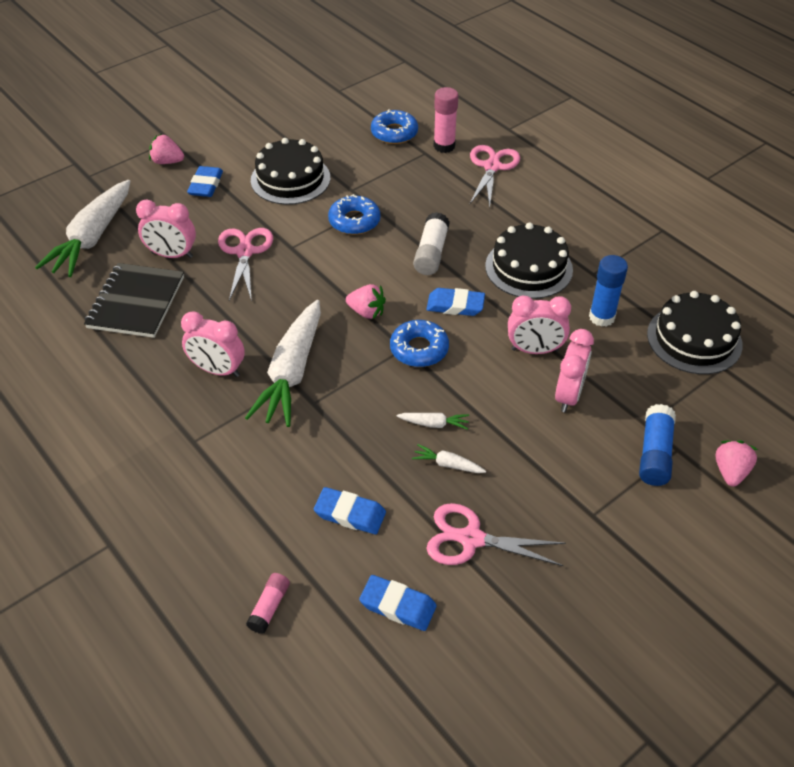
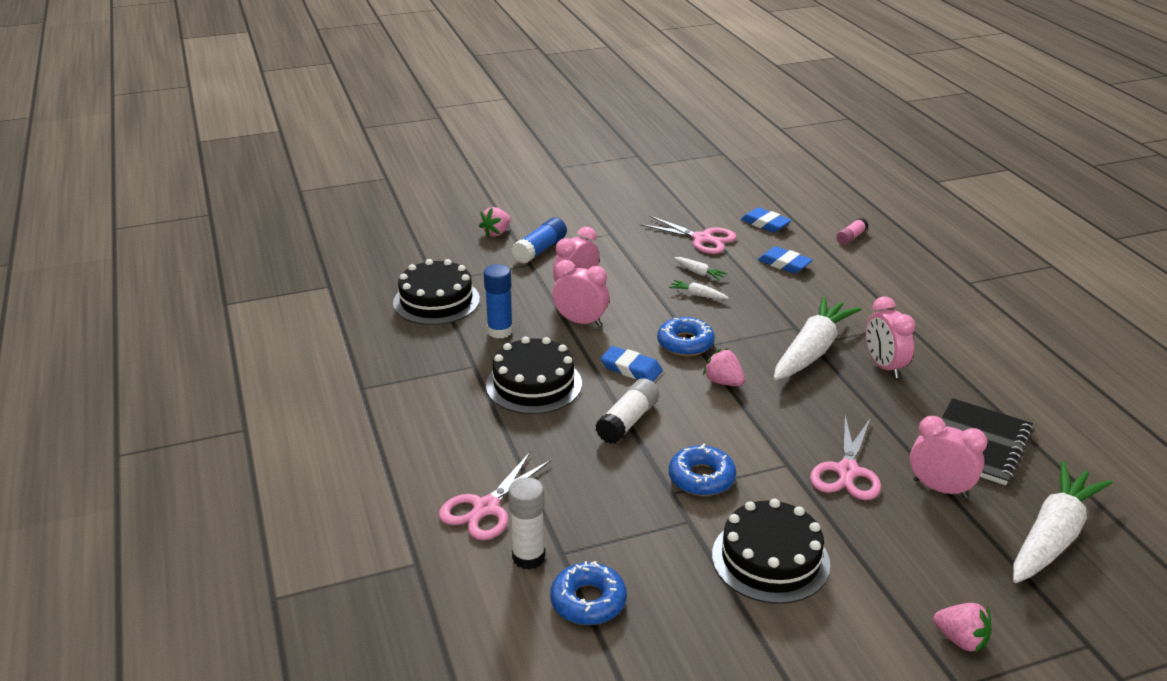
camera: 160 degrees left, 15 degrees down
(206, 185) = (897, 580): blue eraser -> none
(217, 370) = (884, 366): pink clock -> pink clock turned 150 degrees counterclockwise
(444, 146) = (528, 557): pink glue stick -> white glue stick

